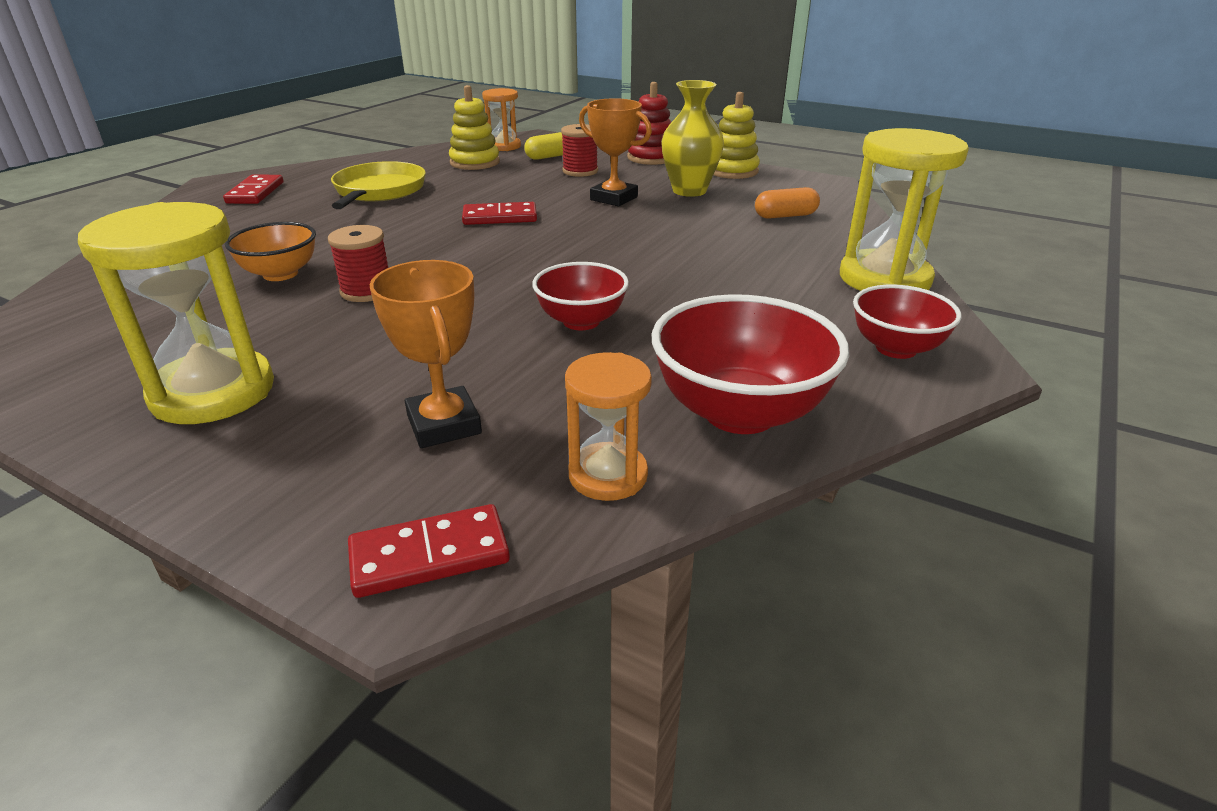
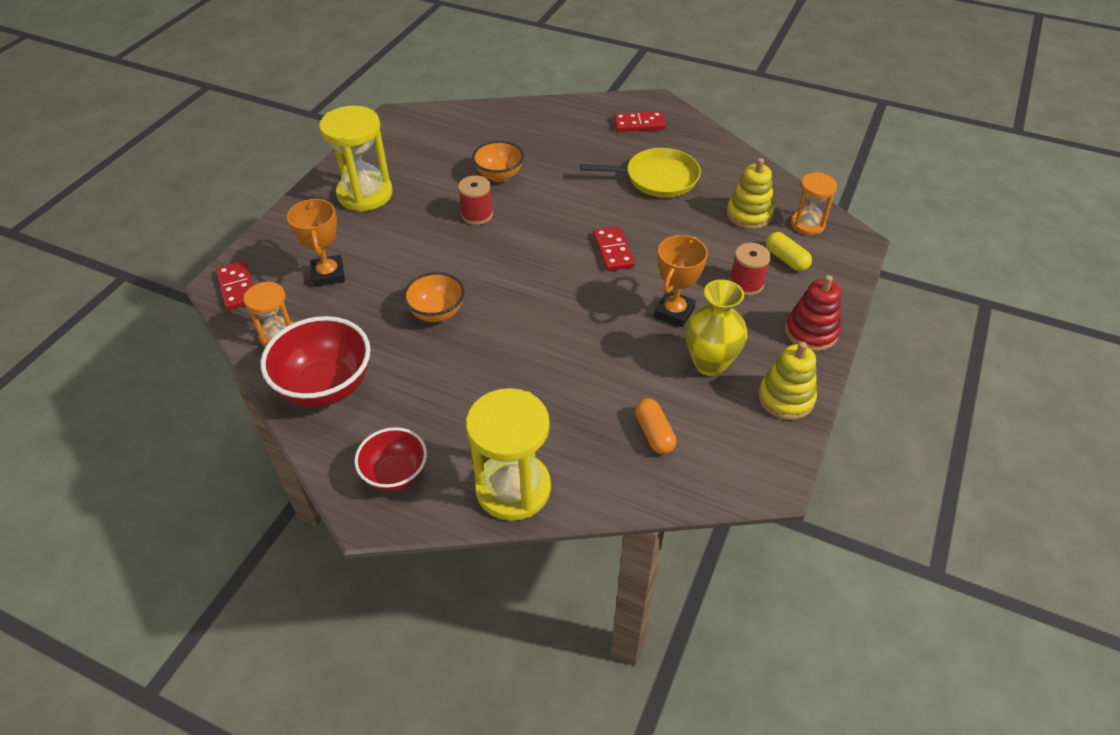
camera: 85 degrees right, 15 degrees up
(444, 424) = (328, 274): orange trophy -> orange trophy turned 75 degrees counterclockwise
(581, 321) = (437, 313): red bowl -> orange bowl

